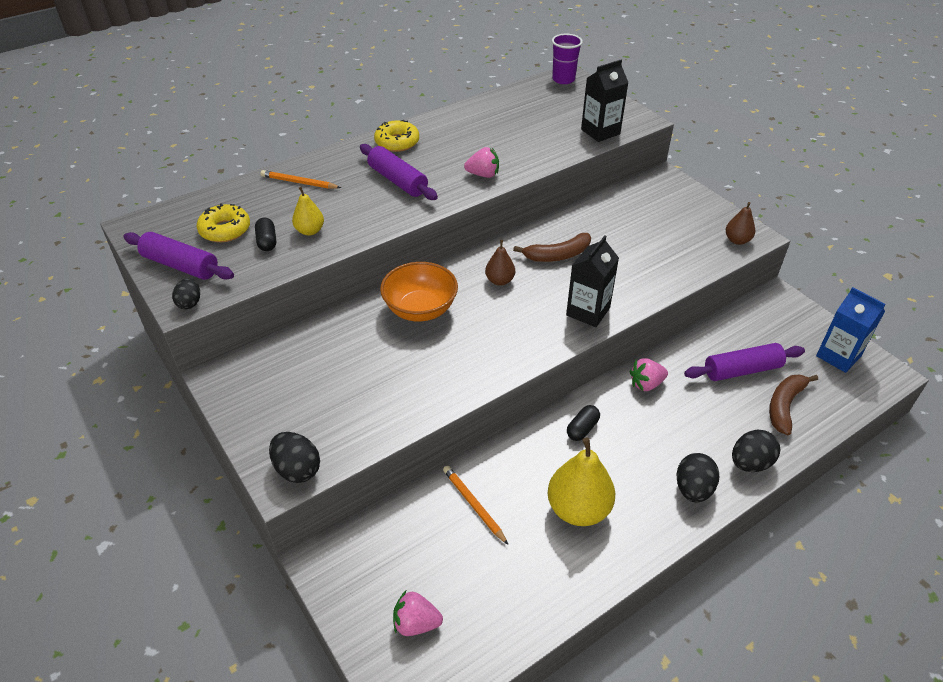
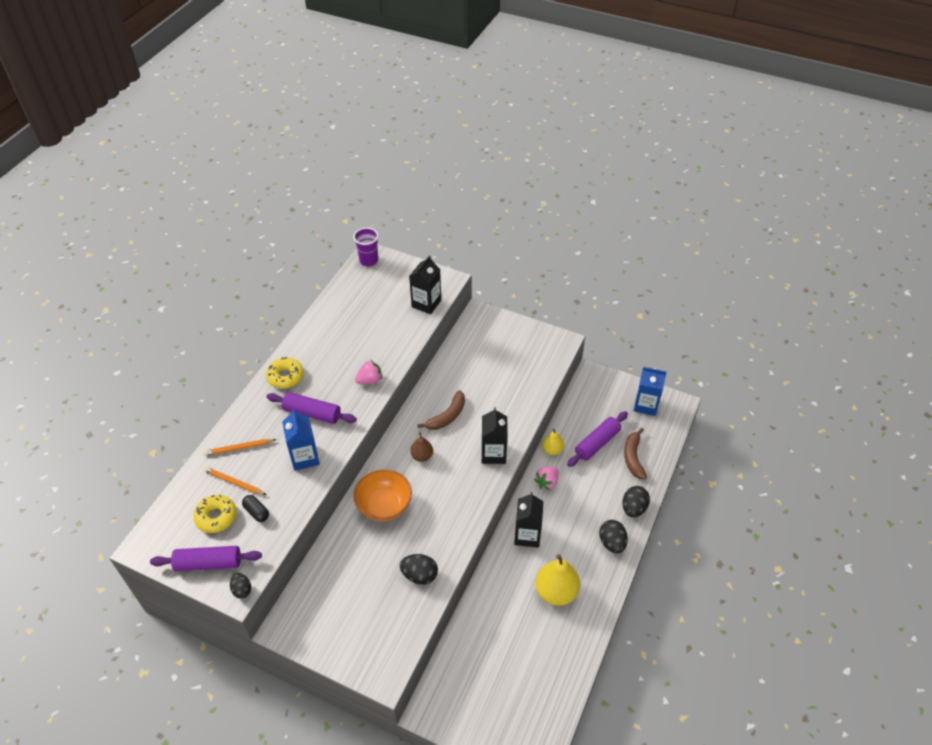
camera: 30 degrees left, 5 degrees up
(297, 469) = (388, 664): black egg -> black egg (419, 575)
(310, 231) = (281, 488): yellow pear -> yellow pear (552, 450)
(357, 214) = (305, 457): none -> blue carton
(416, 623) = (509, 715): pink strawberry -> none
(473, 505) = (494, 623): orange pencil -> orange pencil (234, 482)
(582, 429) = (527, 535): black capsule -> black carton
(737, 240) = (553, 350): brown pear -> none

